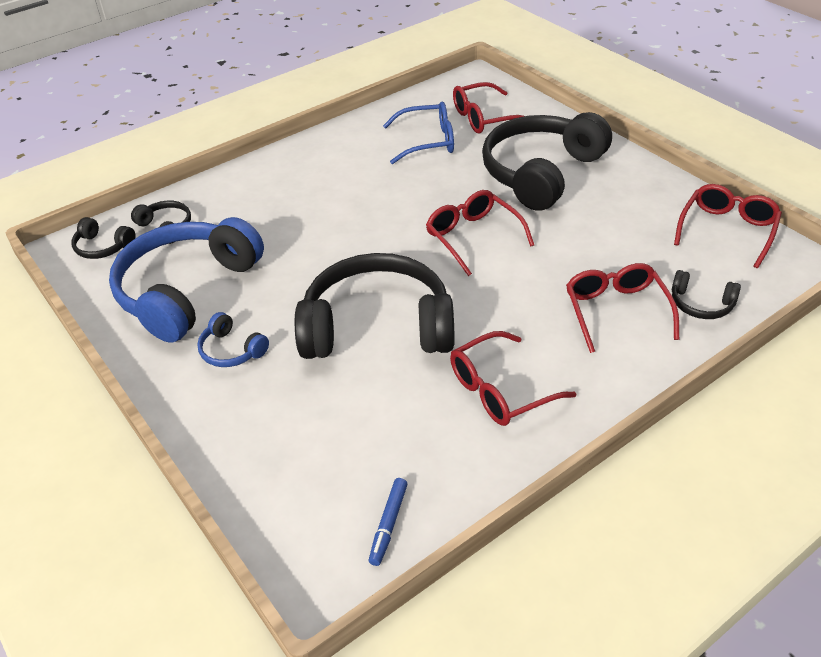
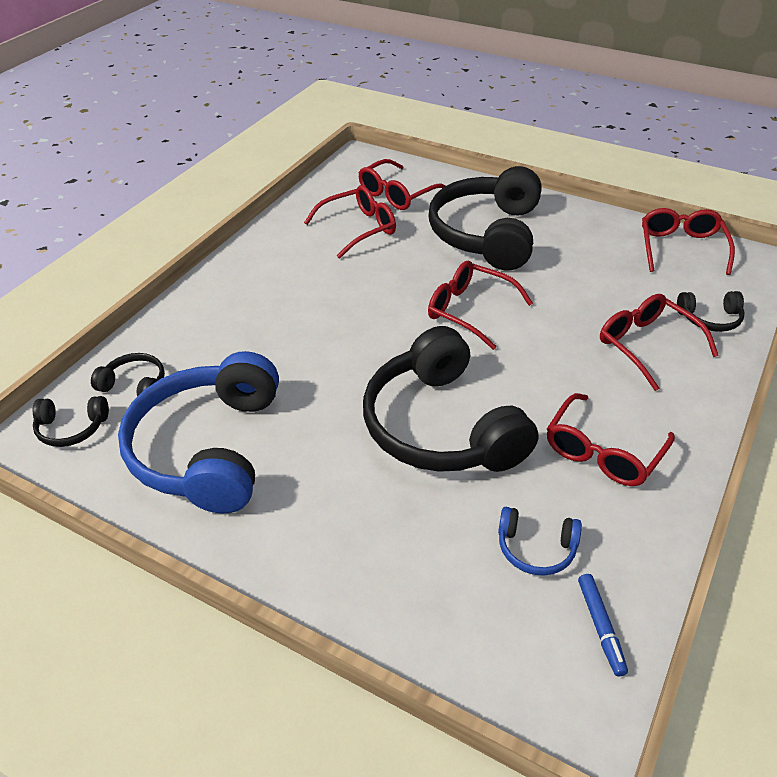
camera: 25 degrees left, 0 degrees up
(231, 350) = (306, 499): blue headphones -> blue headphones (536, 548)
(377, 327) = (442, 426): black headphones -> black headphones turned 90 degrees counterclockwise
(427, 142) = (358, 229): blue glasses -> red glasses

